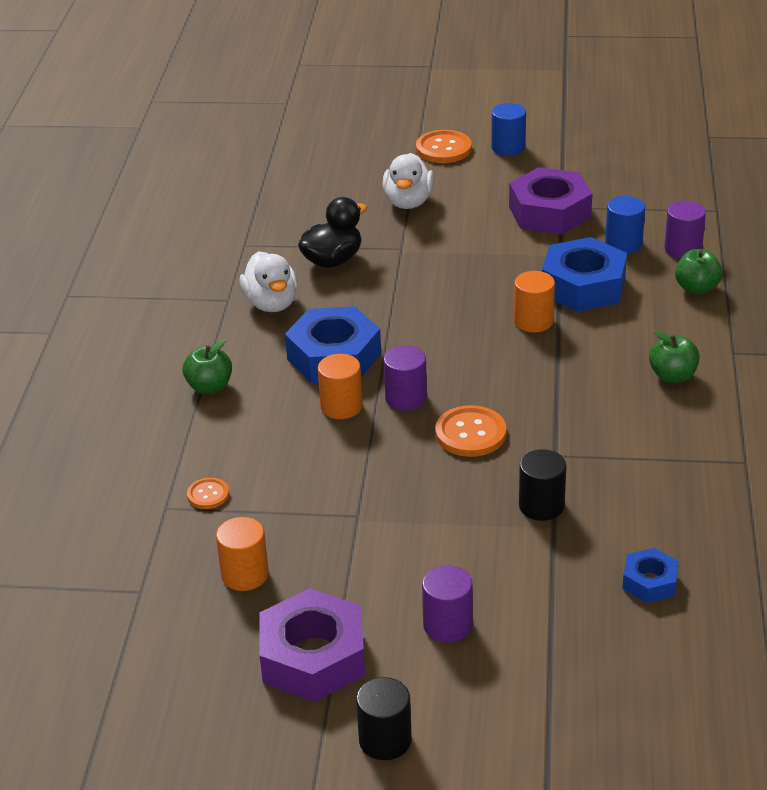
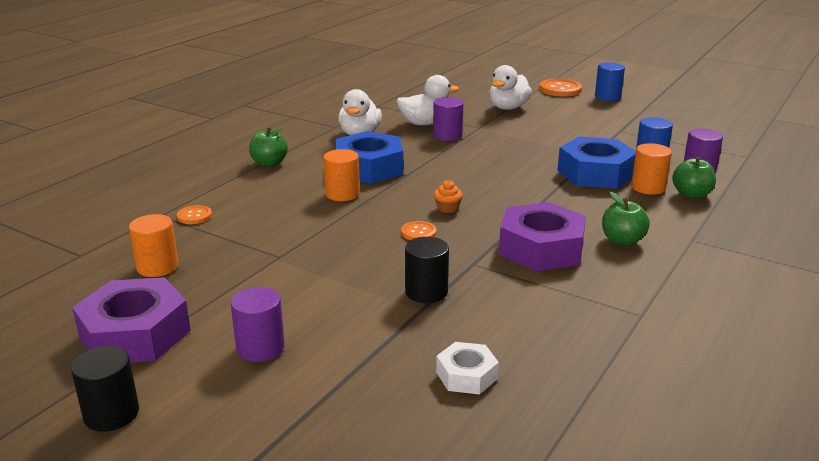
camera: 25 degrees right, 10 degrees down
(332, 261) = (425, 123): black duck -> white duck
(406, 398) = (393, 201): purple cylinder -> purple cylinder (447, 136)
(470, 433) = (418, 232): orange button -> orange button, size x0.57
(472, 389) = (447, 208): none -> orange cupcake
(533, 321) = (536, 183): orange cylinder -> orange cylinder (648, 187)
(549, 212) = (607, 131): purple nut -> purple nut (541, 248)
(649, 582) = (466, 375): blue nut -> white nut

